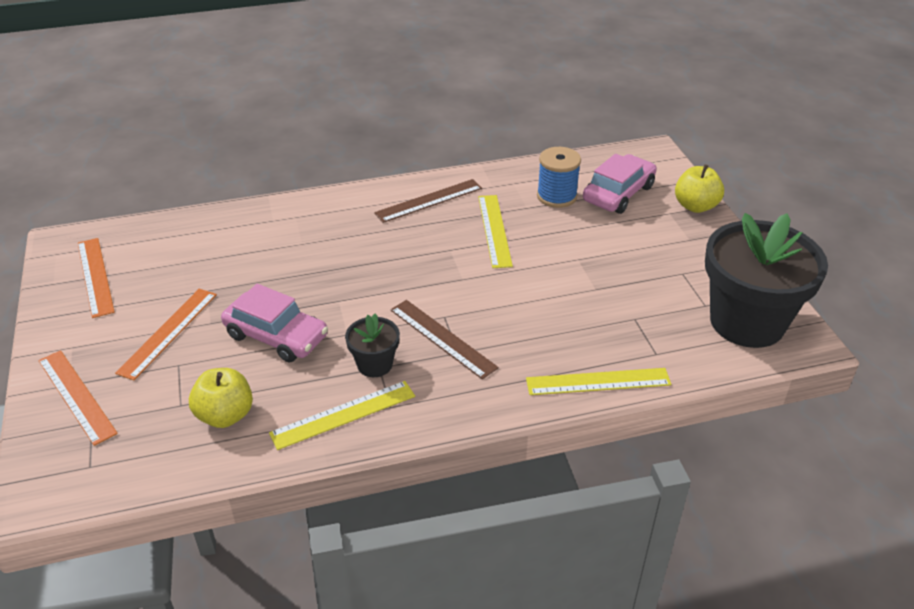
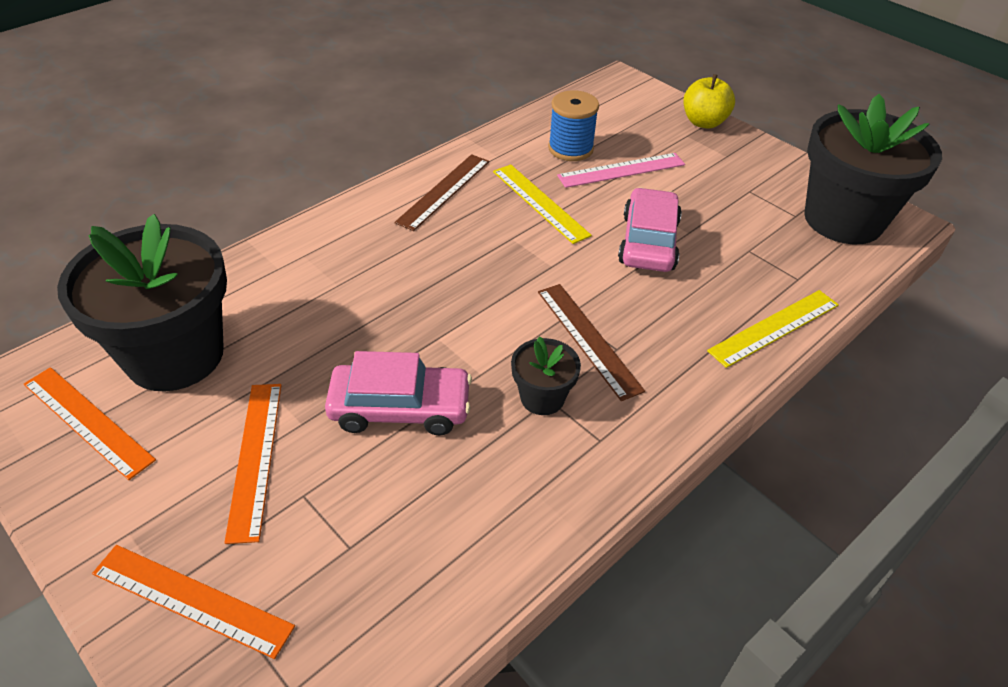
camera: 30 degrees left, 5 degrees up
(169, 255) = (175, 355): none -> black flower pot
(225, 415) = (420, 535): yellow apple -> none
(343, 414) = (558, 472): yellow ruler -> none
(442, 338) = (588, 339): brown ruler -> brown ruler turned 45 degrees clockwise
(584, 224) = (621, 170): none -> pink ruler
(618, 193) = (625, 129): pink car -> pink car (648, 242)

